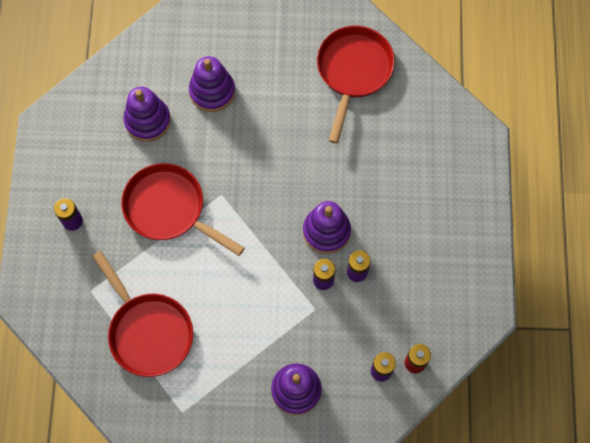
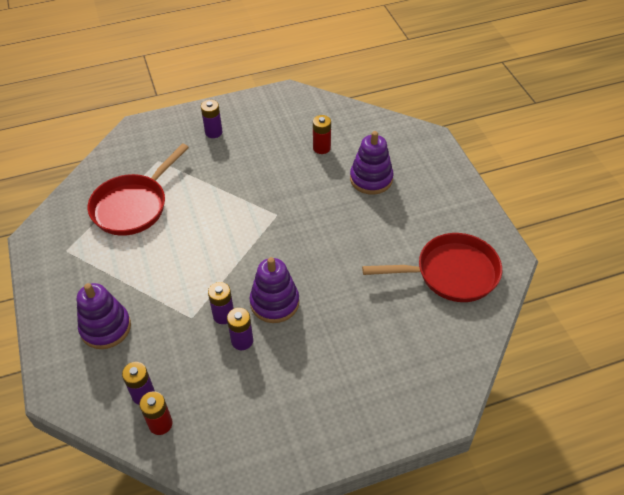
camera: 70 degrees right, 20 degrees down
(147, 121) = (321, 148): purple stacking toy -> red battery
(169, 209) = (248, 185): red pan -> none

